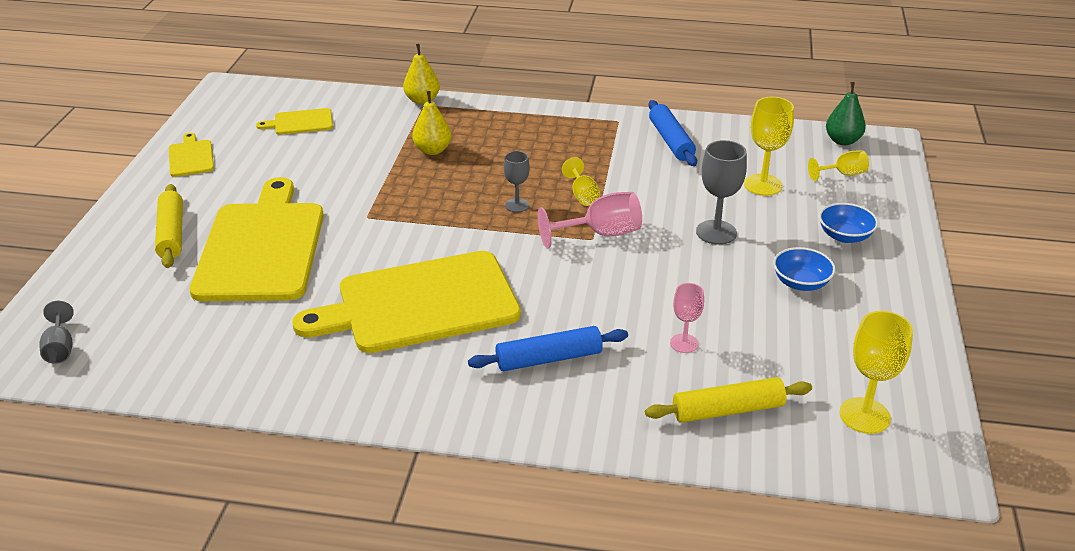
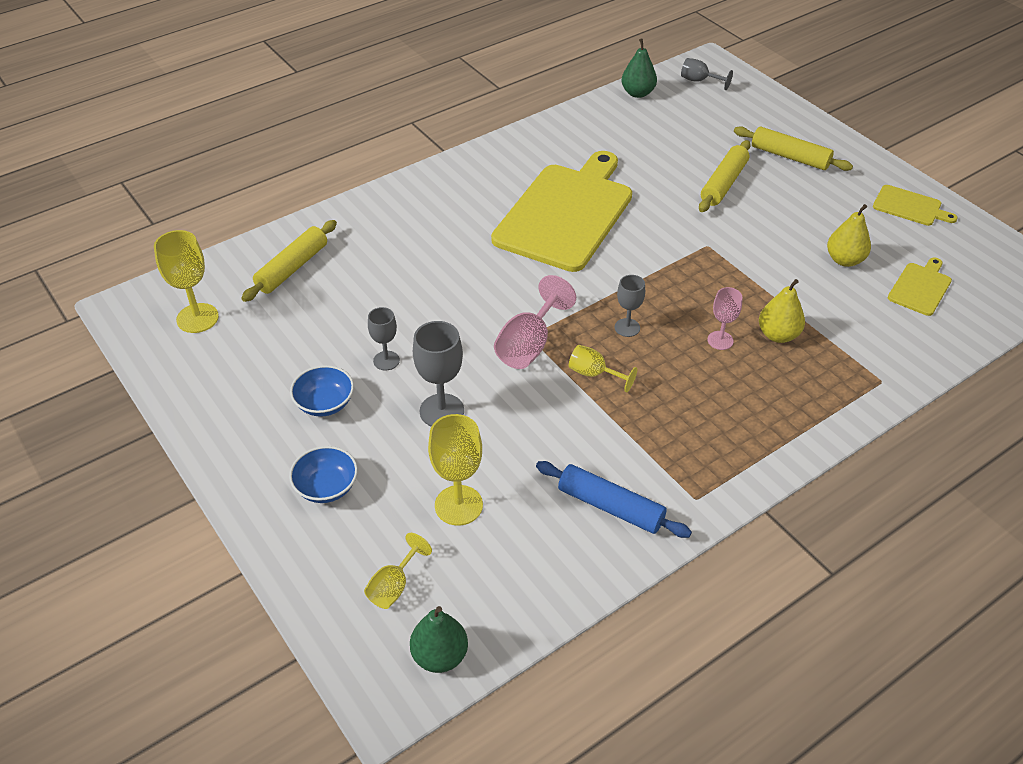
camera: 135 degrees right, 10 degrees up
(134, 376) = (637, 93): none -> green pear
(261, 247) = (723, 183): yellow cutting board -> yellow rolling pin
(422, 100) = (893, 385): yellow pear -> yellow pear (844, 260)
(549, 358) = (439, 231): blue rolling pin -> none
(684, 343) = (364, 294): pink goblet -> pink goblet (720, 340)
(721, 284) = (386, 360): none -> grey goblet

